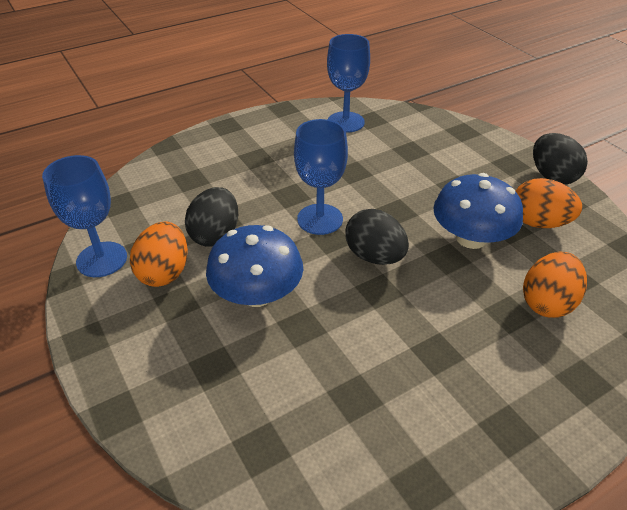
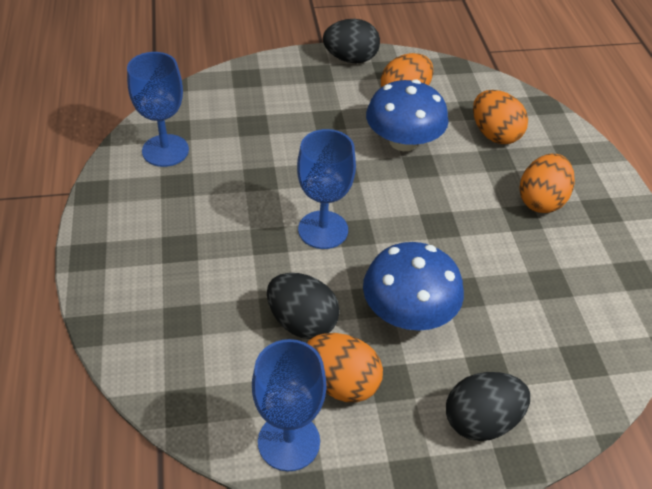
camera: 70 degrees left, 5 degrees up
(374, 256) = (396, 210): black egg -> black egg (481, 421)
(475, 365) = (541, 200): none -> orange egg

